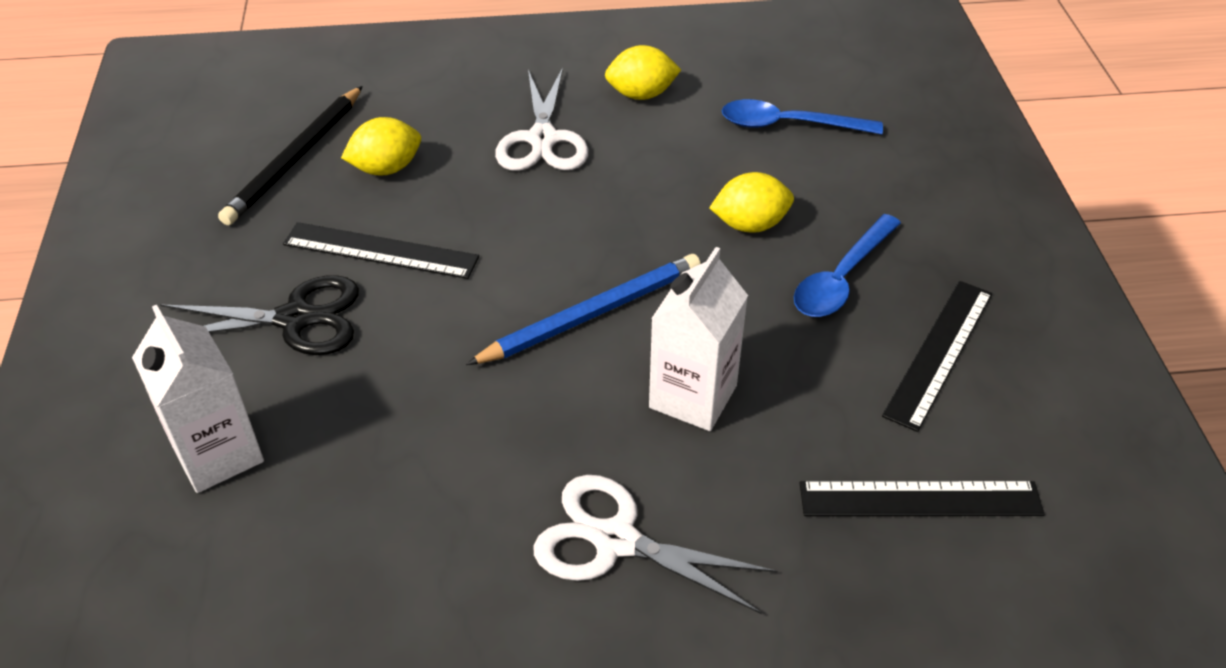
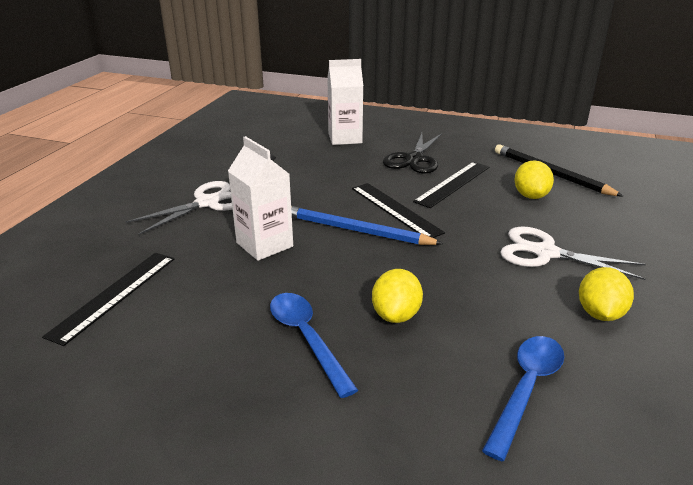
camera: 115 degrees right, 15 degrees down
(591, 314) = (355, 230): blue pencil -> blue pencil turned 120 degrees clockwise
(939, 352) = (197, 355): black ruler -> black ruler (395, 209)

